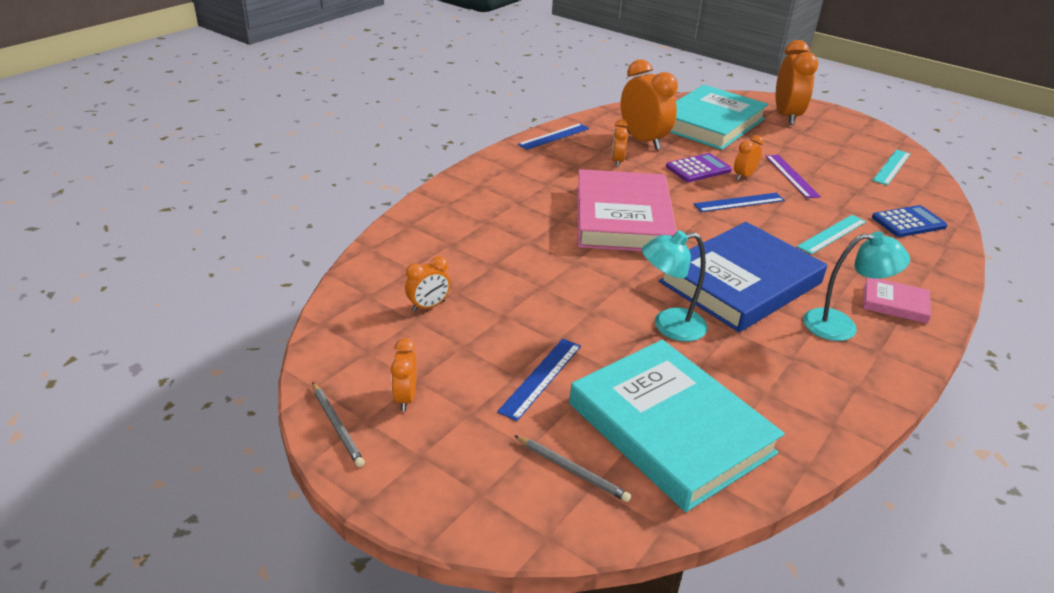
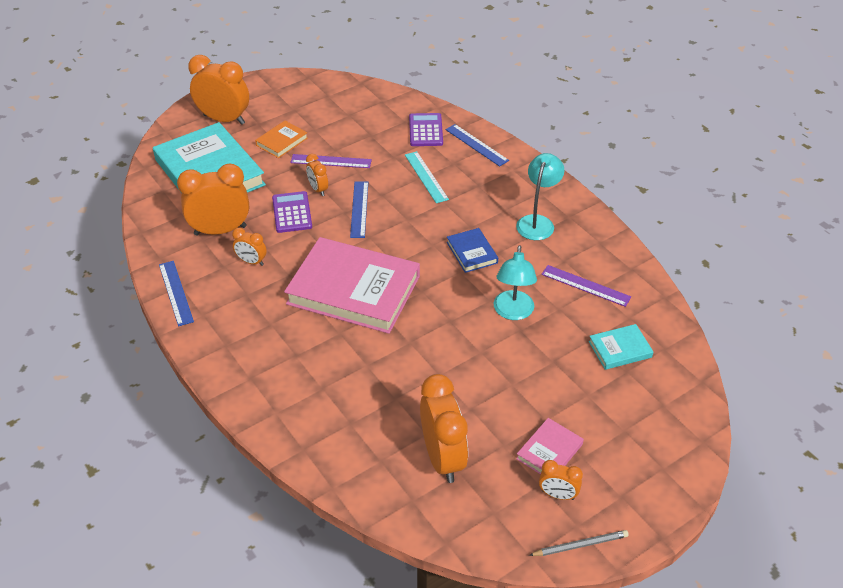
camera: 70 degrees left, 10 degrees up
(428, 306) = (443, 458): orange clock -> orange clock, size x1.99
(541, 377) = (553, 405): blue ruler -> blue ruler (476, 145)
(572, 470) = (649, 412): grey pencil -> none
(670, 428) = (620, 349): turquoise book -> turquoise book, size x0.44
(741, 282) = (472, 252): blue book -> blue book, size x0.44
(763, 382) = (585, 285): none -> purple ruler
(790, 147) = (282, 141): none -> orange book
(891, 167) = (343, 100): turquoise ruler -> none
(894, 303) = (520, 185): pink book -> pink book (549, 451)
(908, 222) = (425, 130): blue calculator -> purple calculator

